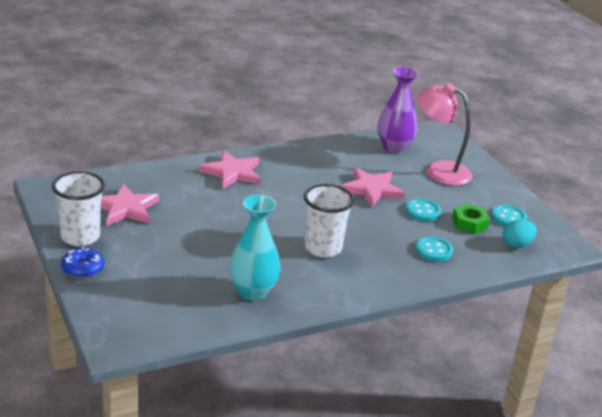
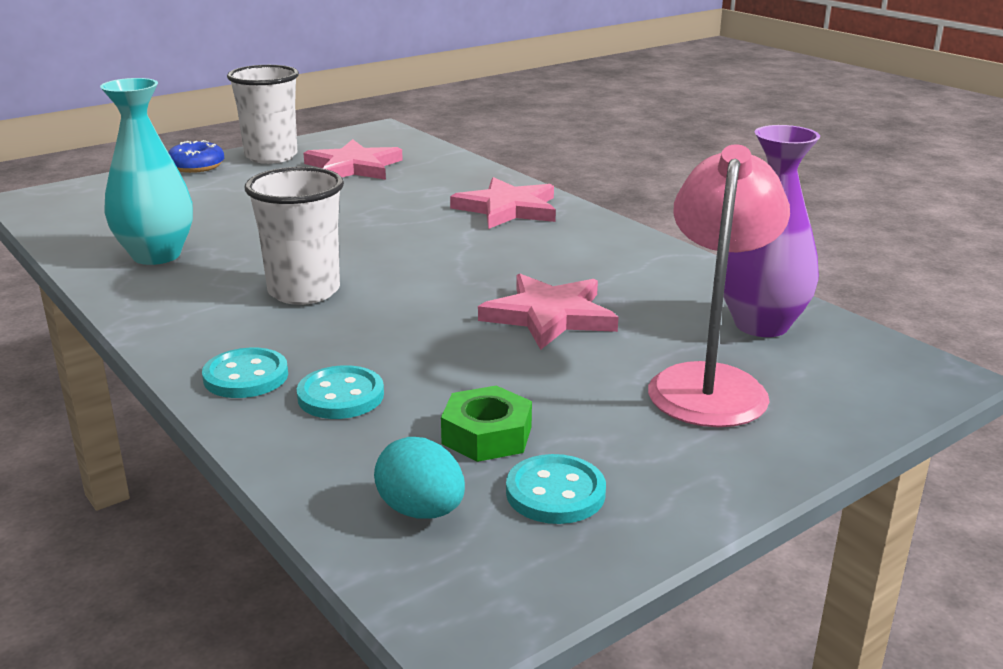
camera: 80 degrees right, 5 degrees down
(422, 211) = (500, 374): turquoise button -> turquoise button (246, 376)

